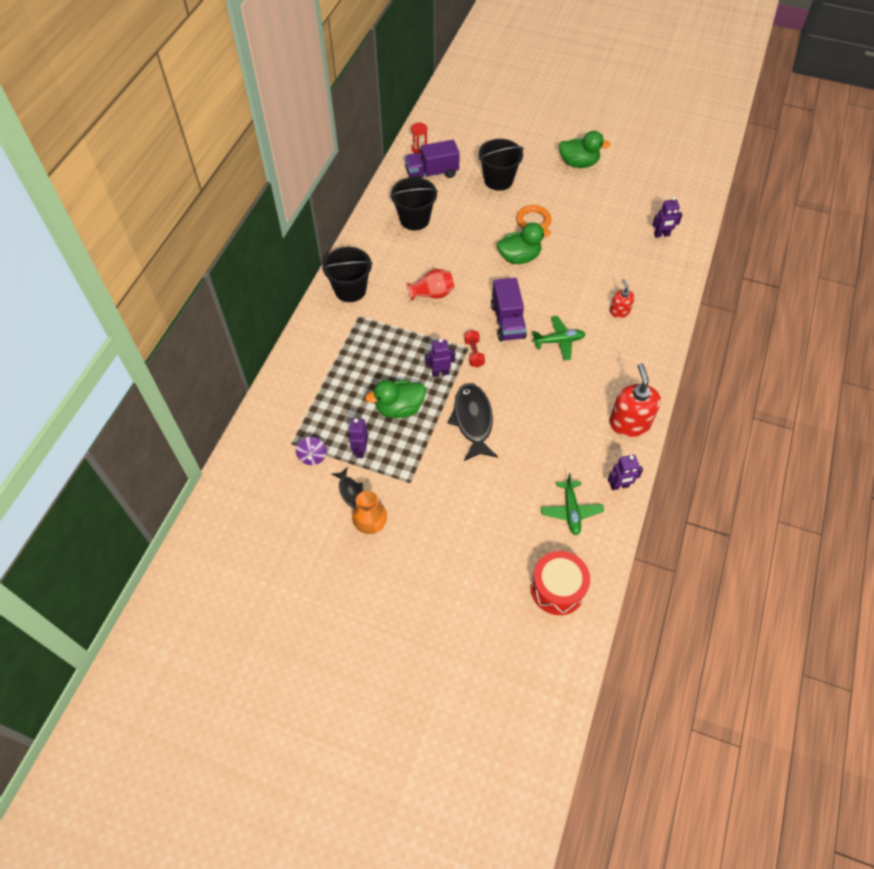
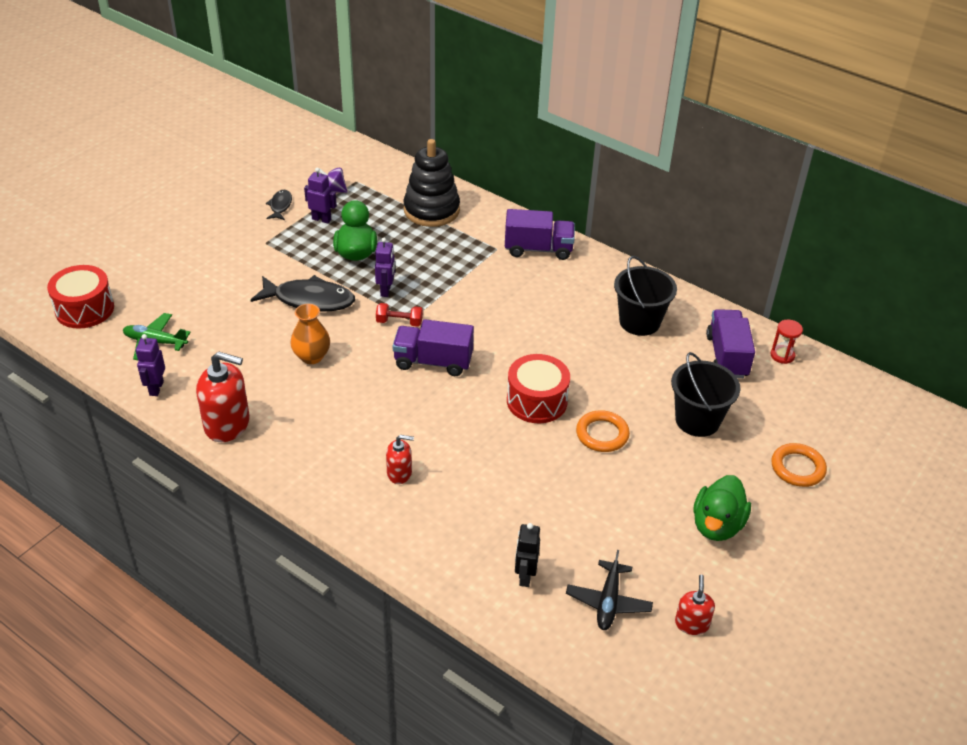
camera: 105 degrees right, 15 degrees down
(319, 372) = (431, 210): none -> black stacking toy
(350, 290) = (538, 249): black bucket -> purple truck
(350, 491) = (280, 206): black fish -> black fish turned 105 degrees clockwise
(370, 524) = (238, 211): orange vase -> orange vase (311, 356)
(432, 294) = (505, 310): red vase -> none
(516, 136) = (797, 468): none -> orange ring
(519, 257) = (537, 401): green duck -> red drum
(559, 341) = (380, 398): green plane -> none
(651, 165) = (691, 624): none -> red soap dispenser
(657, 198) = (608, 602): none -> black plane
(661, 235) = (525, 576): purple robot -> black robot

